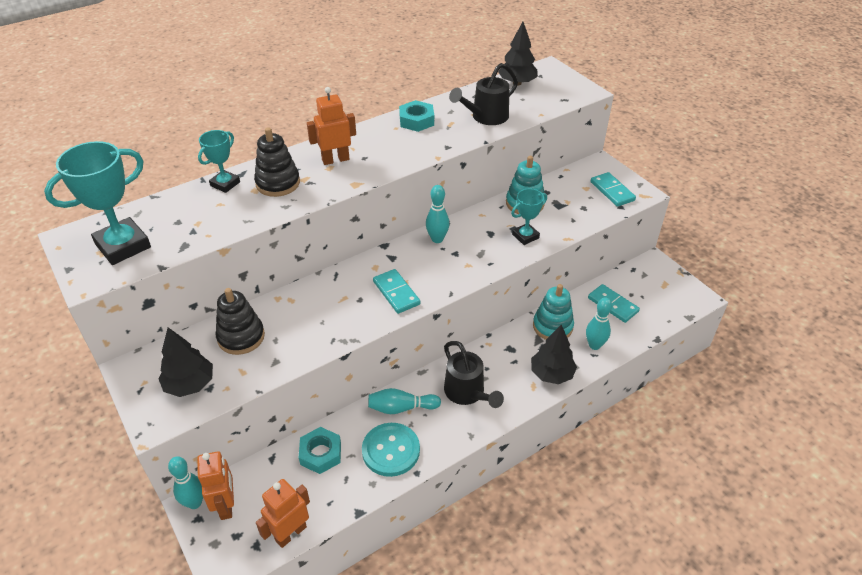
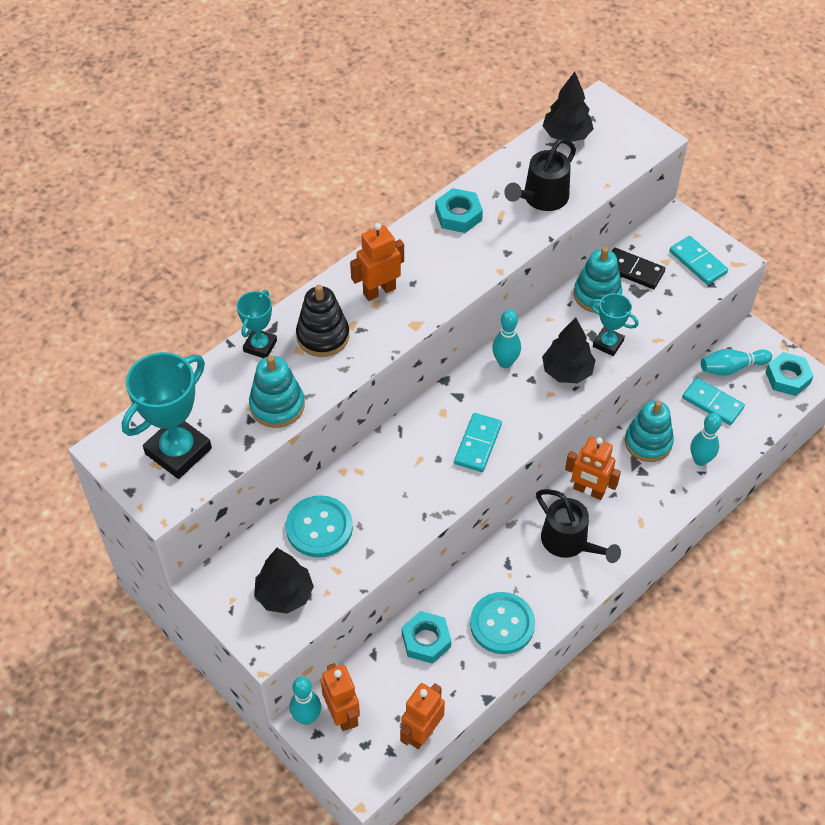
camera: 10 degrees left, 10 degrees up
(219, 224) = (277, 405): none -> turquoise stacking toy
(241, 337) = (319, 528): black stacking toy -> turquoise button
(396, 293) = (477, 444): turquoise domino -> turquoise domino turned 60 degrees clockwise
(401, 408) = (500, 572): turquoise bowling pin -> turquoise bowling pin (731, 368)
(494, 355) = (588, 491): none -> orange robot
(525, 236) = (608, 343): turquoise trophy -> turquoise trophy turned 75 degrees clockwise
(551, 374) = (658, 504): black tree -> black tree (567, 371)
(558, 191) = (633, 270): none -> black domino
(679, 295) = (787, 378): none -> turquoise nut

